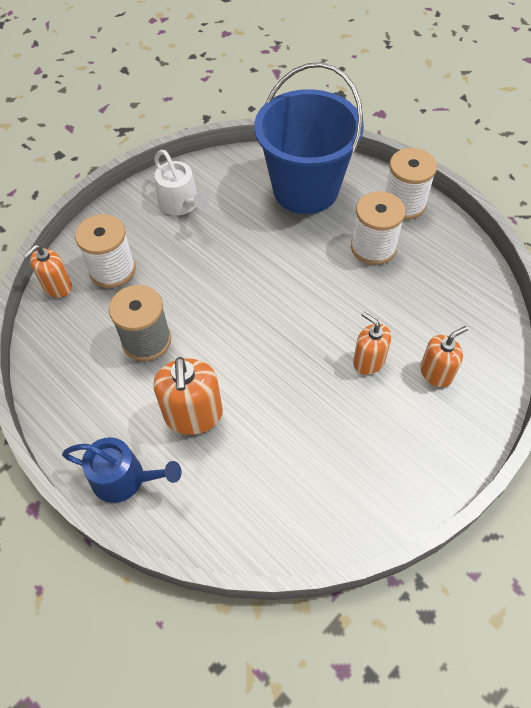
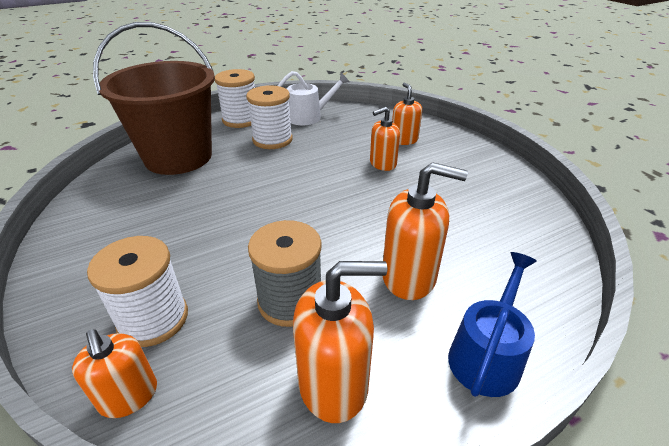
camera: 75 degrees left, 20 degrees down
(83, 386) = (333, 384): none -> orange soap dispenser
(181, 204) = (108, 237): white watering can -> white watering can (308, 117)
(305, 189) = (178, 157): blue bucket -> brown bucket

